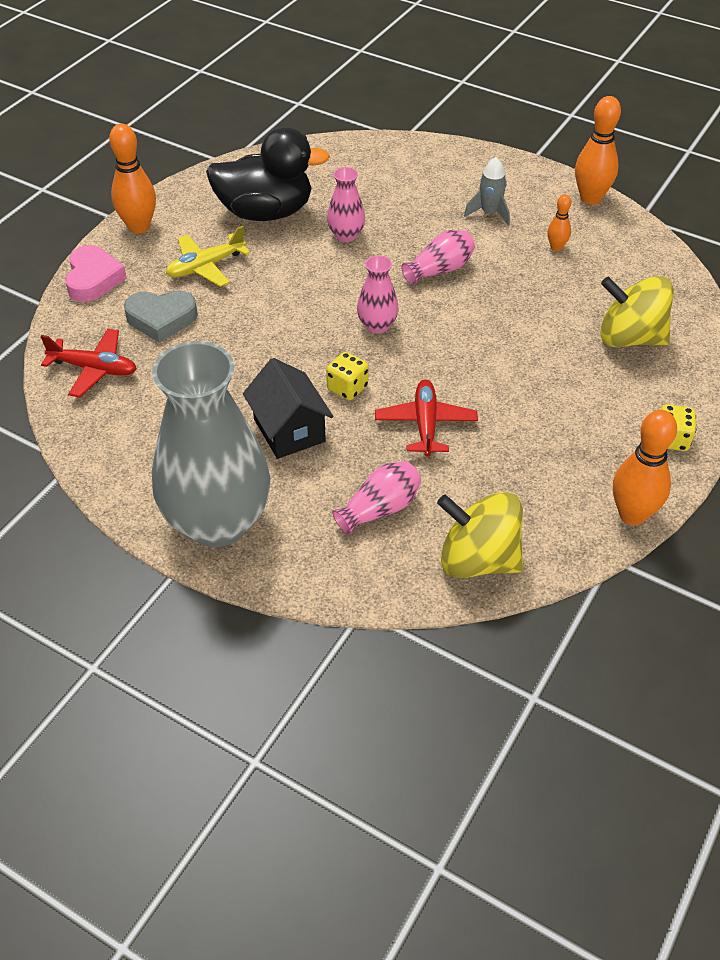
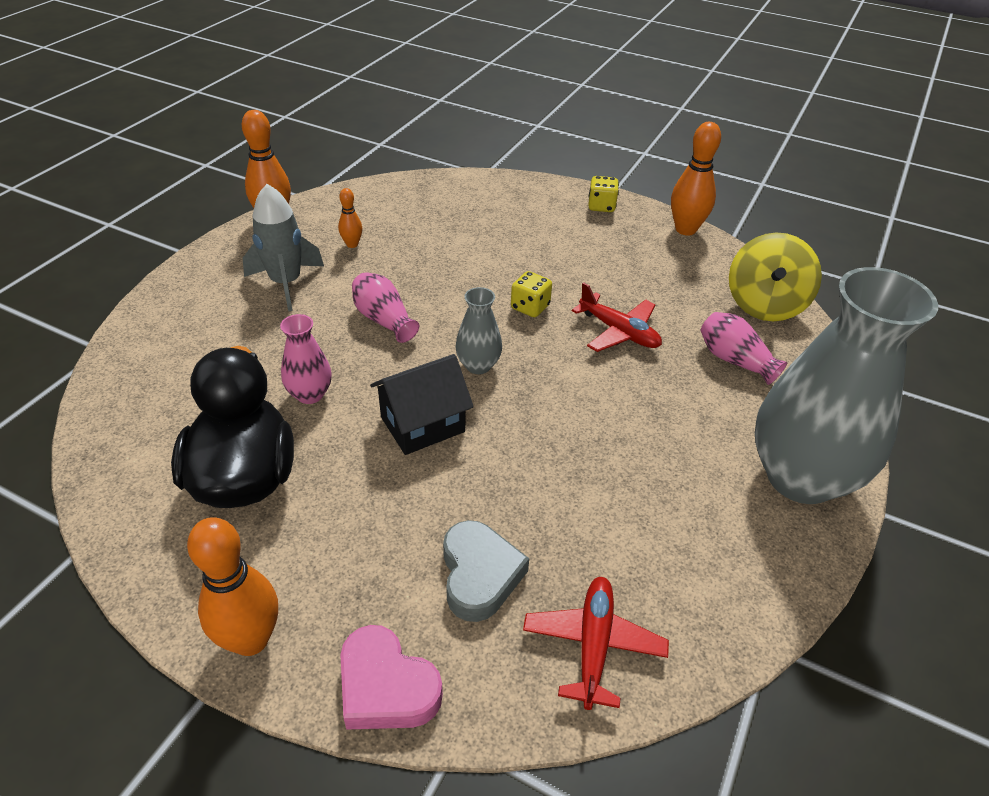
camera: 95 degrees left, 5 degrees down
(93, 279) = (386, 686): pink heart -> pink heart turned 135 degrees counterclockwise
(206, 266) = (363, 535): yellow plane -> none
(289, 430) = (654, 428): black house -> black house (422, 424)
(347, 388) = (580, 386): yellow dice -> yellow dice (530, 307)
(377, 325) = (478, 365): pink vase -> grey vase
(425, 424) = (618, 332): red plane -> red plane turned 135 degrees counterclockwise
(489, 213) = (286, 283): grey rocket -> grey rocket, size x1.54
(630, 338) = (484, 215): yellow spinning top -> none

